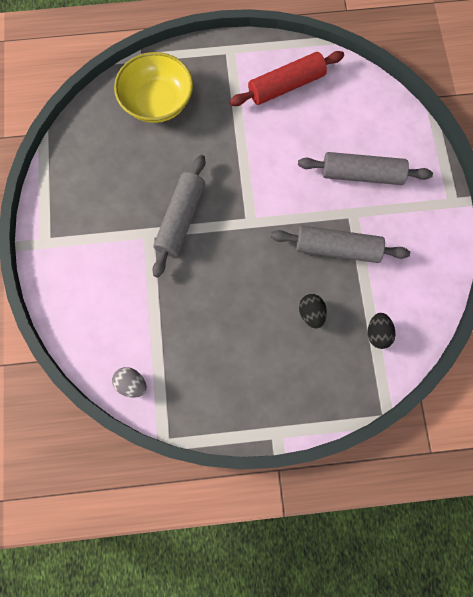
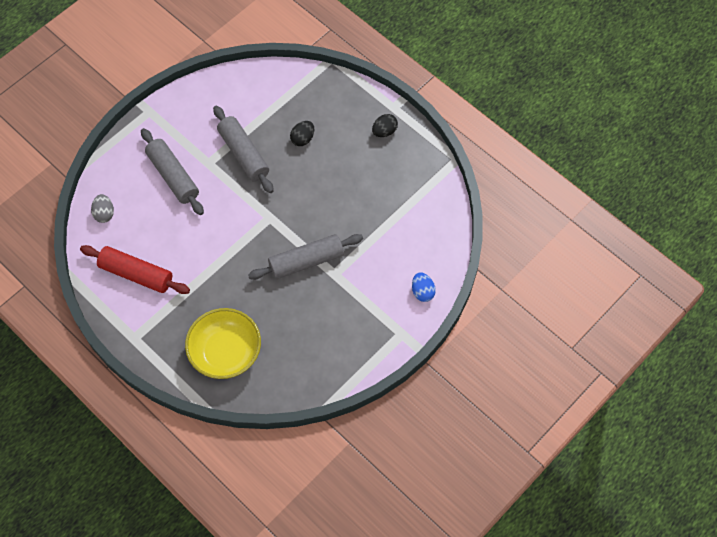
camera: 130 degrees left, 10 degrees down
(63, 291) = (422, 292): none -> blue egg
(131, 384) = (440, 203): grey egg -> grey egg (104, 214)
(378, 334) = (283, 96): black egg -> black egg (384, 131)

